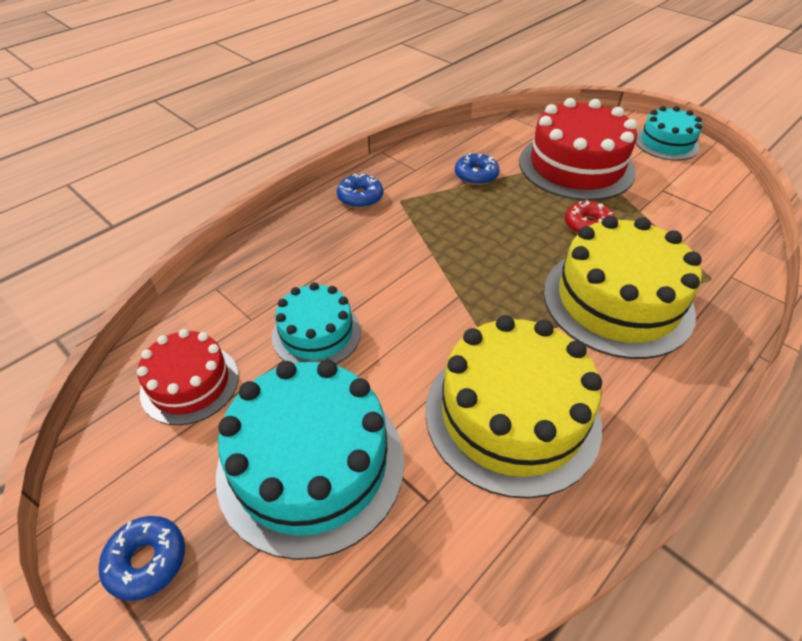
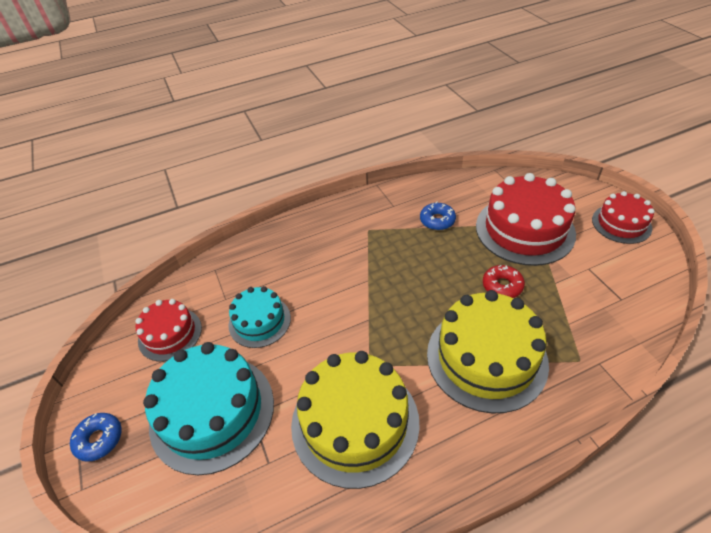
camera: 25 degrees right, 0 degrees up
(360, 197) = (341, 221): blue donut -> none
(666, 143) = (621, 223): turquoise cake -> red cake

